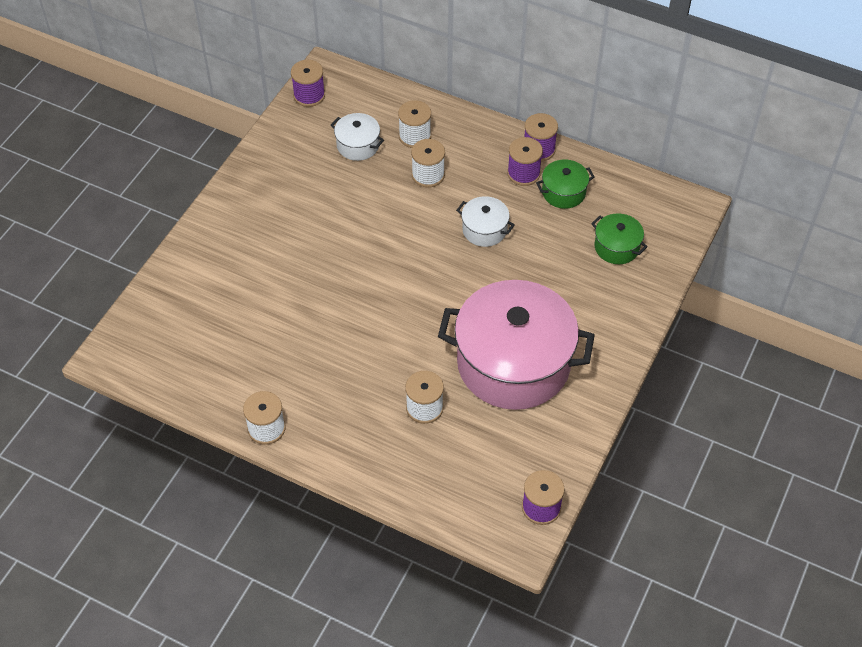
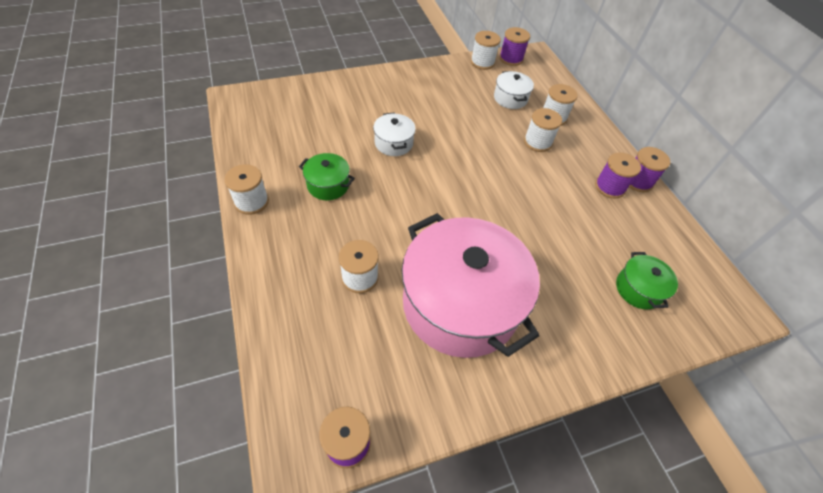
camera: 40 degrees right, 0 degrees up
(288, 122) = (482, 62): none -> white spool
(484, 230) = (541, 199): white pot -> white pot (393, 143)
(563, 192) = (630, 220): green pot -> green pot (328, 185)

